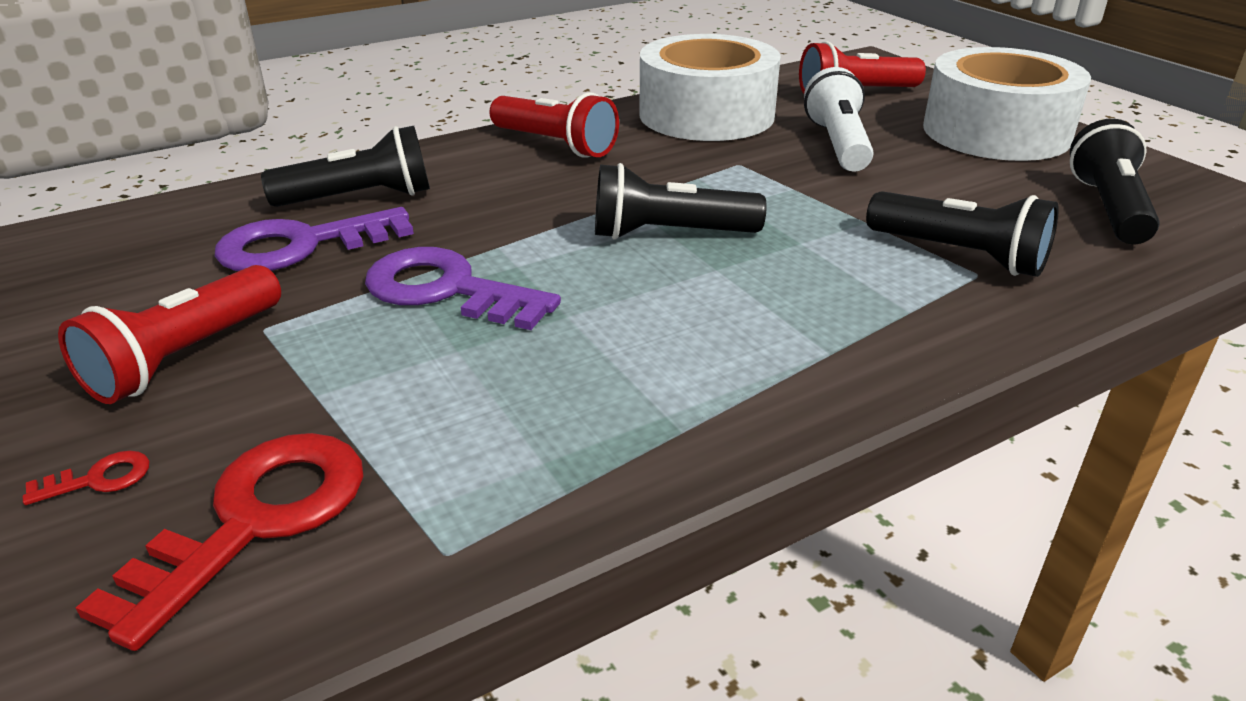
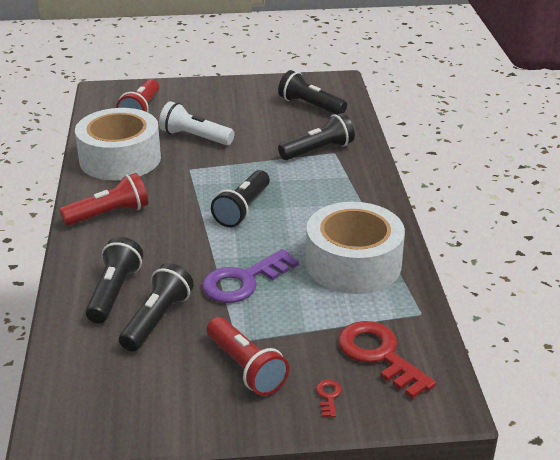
camera: 65 degrees left, 0 degrees up
(302, 245) = (157, 319): purple key -> black flashlight
(996, 132) = (222, 97): white tape -> white tape (353, 263)

